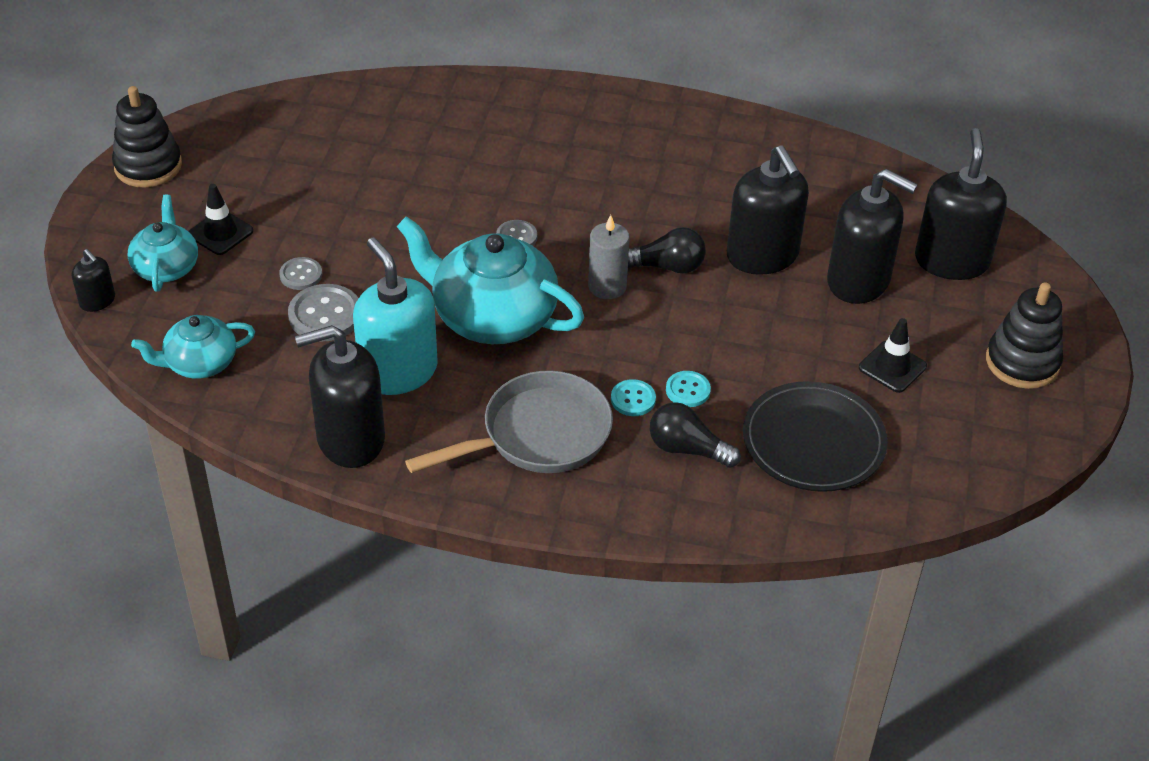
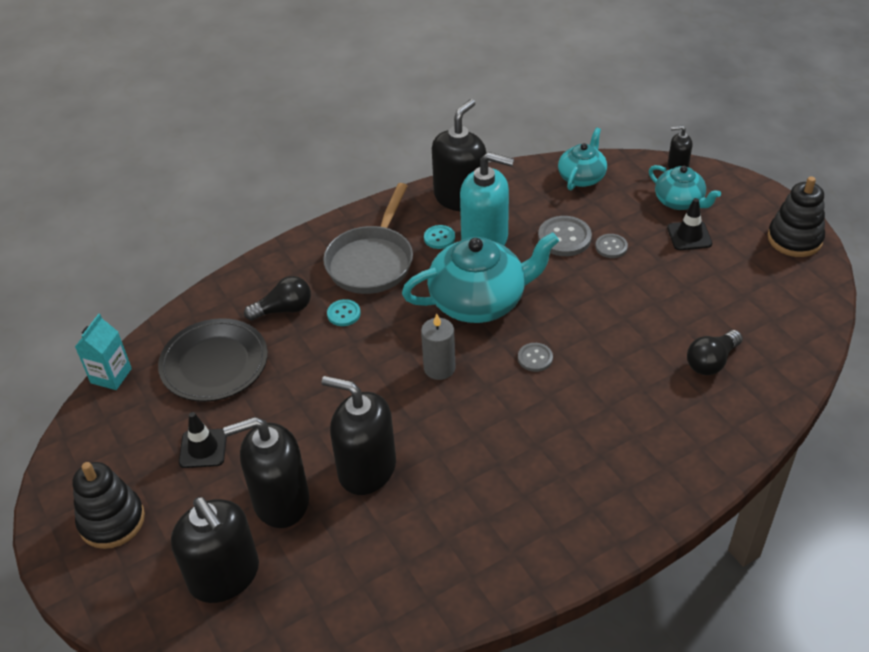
camera: 140 degrees right, 0 degrees up
(666, 266) = (420, 410): black light bulb -> black light bulb (711, 362)
(688, 390) = (318, 341): turquoise button -> turquoise button (439, 238)
(933, 506) = (111, 376): none -> turquoise carton

